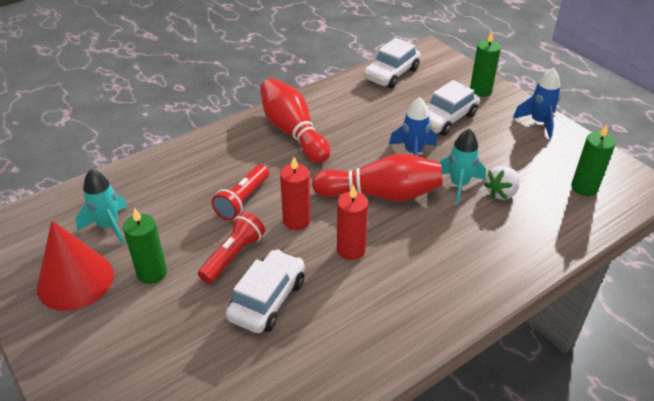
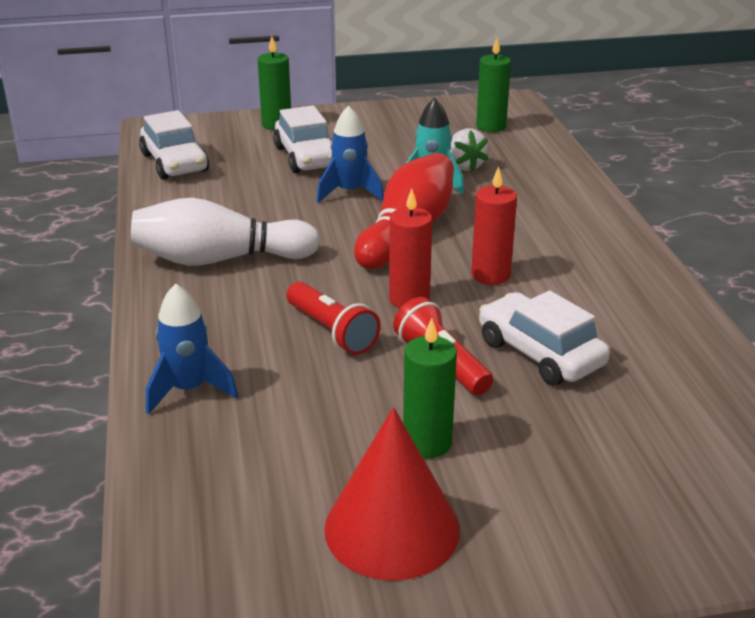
camera: 65 degrees left, 10 degrees down
(109, 226) = (284, 471): turquoise rocket -> none
(293, 132) = (220, 259): red bowling pin -> white bowling pin
(538, 122) = (368, 114): blue rocket -> blue rocket (189, 390)

